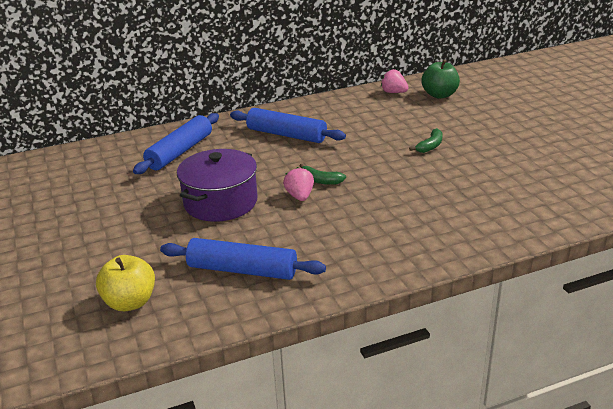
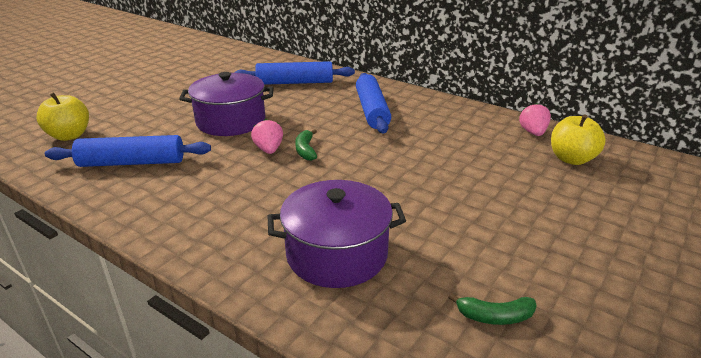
camera: 55 degrees right, 0 degrees up
(242, 270) = (132, 162): blue rolling pin -> blue rolling pin turned 75 degrees counterclockwise
(300, 196) = (269, 150): pink strawberry -> pink strawberry turned 60 degrees counterclockwise
(430, 146) = (443, 188): green banana -> green banana (495, 316)
(439, 95) = (571, 159): green apple -> yellow apple
(472, 206) = (337, 254): none -> purple pot

